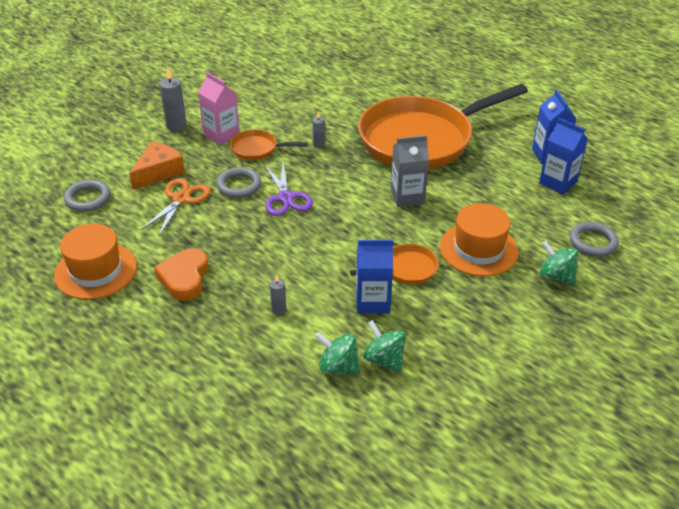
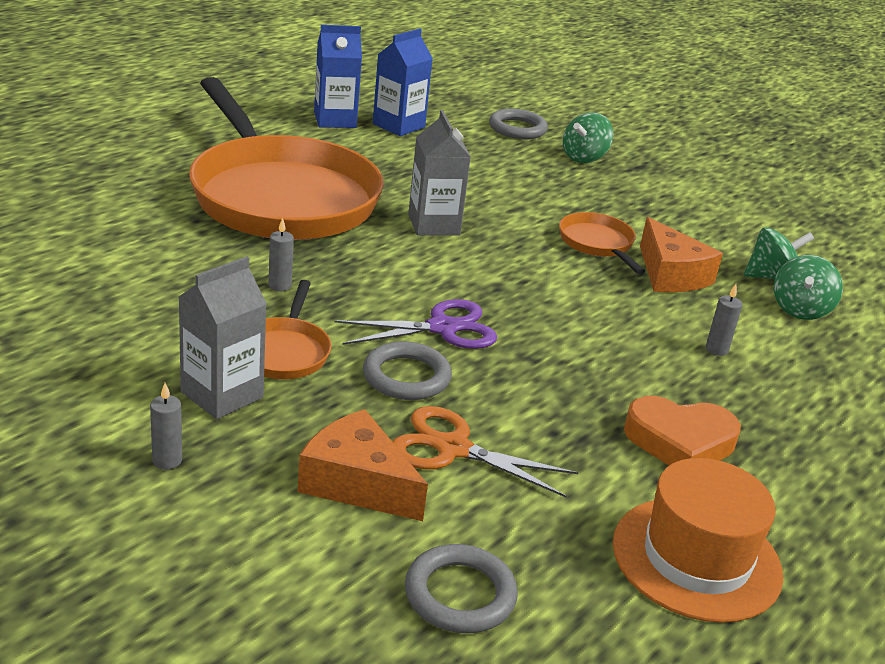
camera: 95 degrees left, 10 degrees down
(176, 126) = (167, 460): grey candle -> grey candle, size x0.58
(221, 135) = (222, 395): pink carton -> grey carton
(372, 301) = (670, 274): blue carton -> orange cheese
(384, 359) = (771, 277): green spinning top -> green spinning top turned 150 degrees counterclockwise
(478, 249) = (545, 192): orange hat -> none

